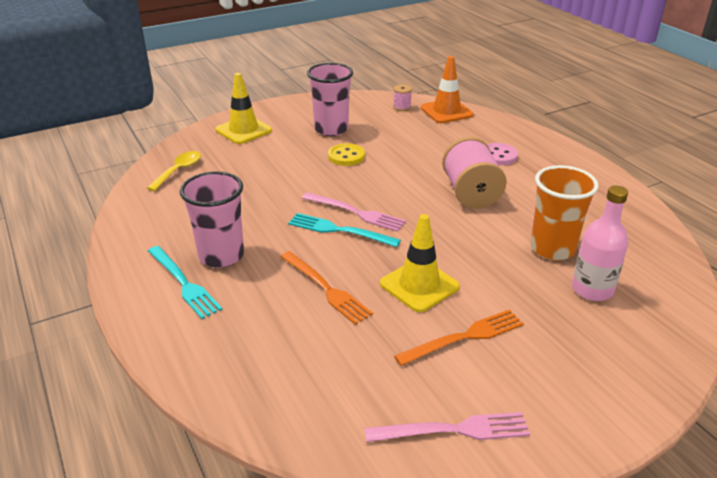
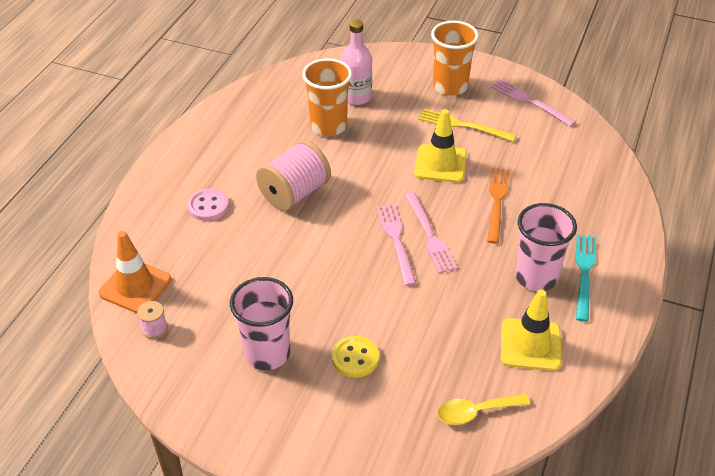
camera: 130 degrees left, 10 degrees up
(243, 130) = (345, 429): yellow traffic cone -> yellow traffic cone (530, 345)
(339, 230) = (429, 235): turquoise fork -> pink fork
(346, 156) = (312, 304): yellow button -> yellow button (355, 358)
(464, 337) = (462, 125): orange fork -> yellow fork
(553, 374) = (450, 86): none -> orange cup

